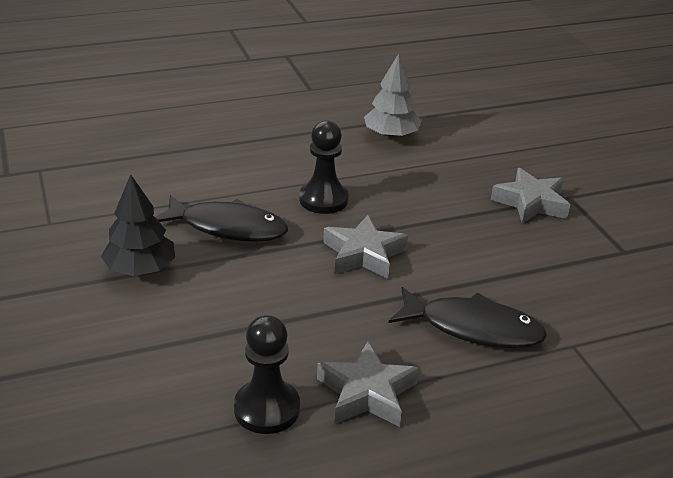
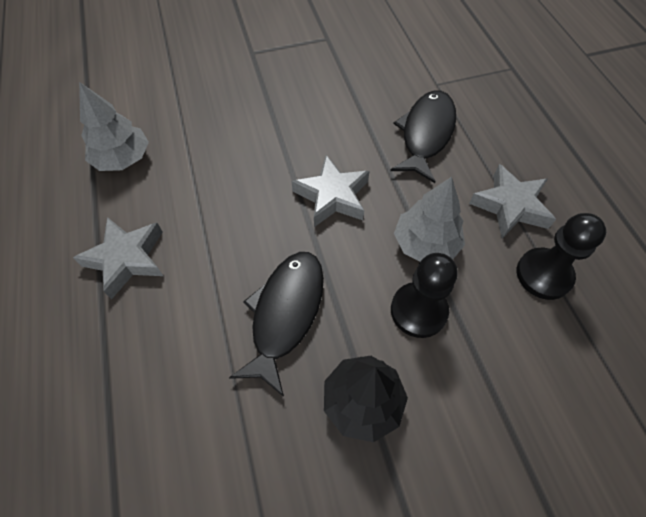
camera: 85 degrees left, 25 degrees up
(306, 317) = (425, 244): none -> grey tree
(323, 199) = (239, 224): black pawn -> black pawn (418, 311)
(531, 203) = (258, 76): grey star -> grey star (127, 259)

